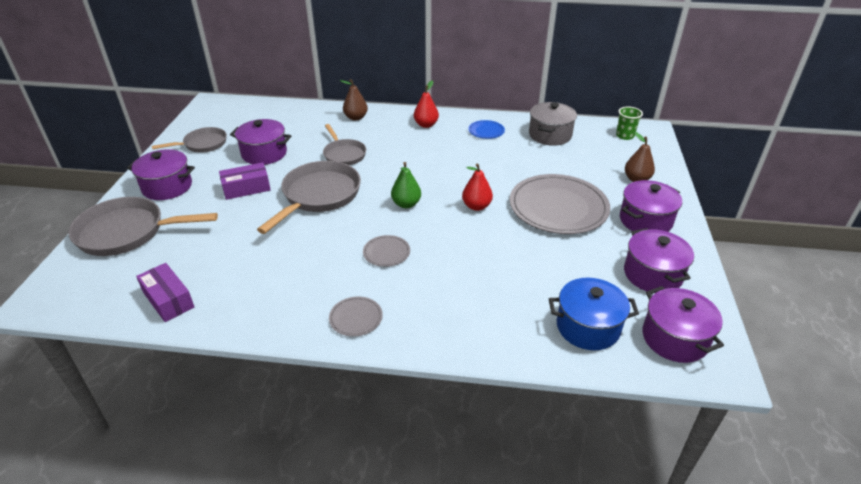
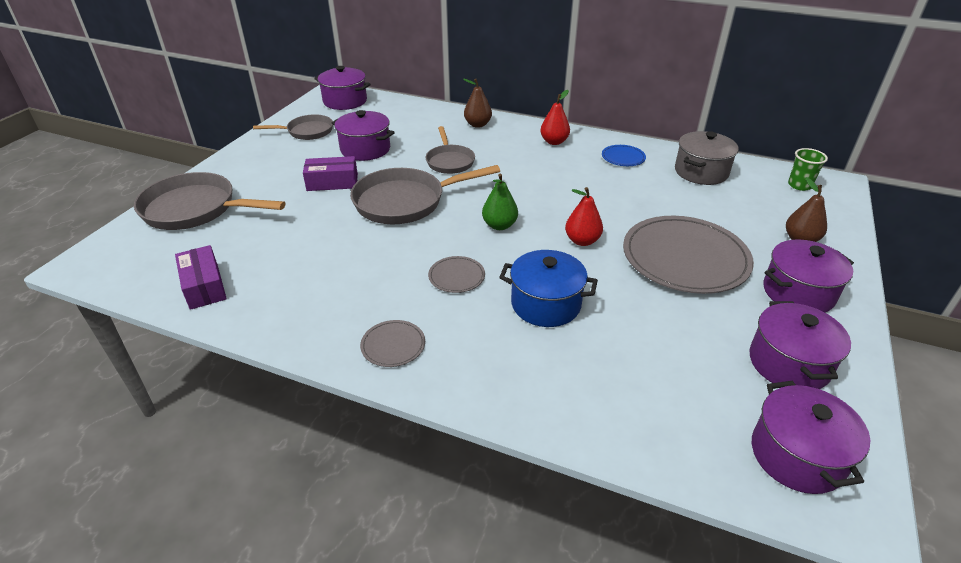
camera: 15 degrees right, 0 degrees up
(167, 187) = (254, 169): purple pot -> purple pot (345, 101)
(319, 196) = (405, 202): grey pan -> grey pan turned 150 degrees counterclockwise
(588, 327) = (677, 414): blue pot -> blue pot (545, 304)

